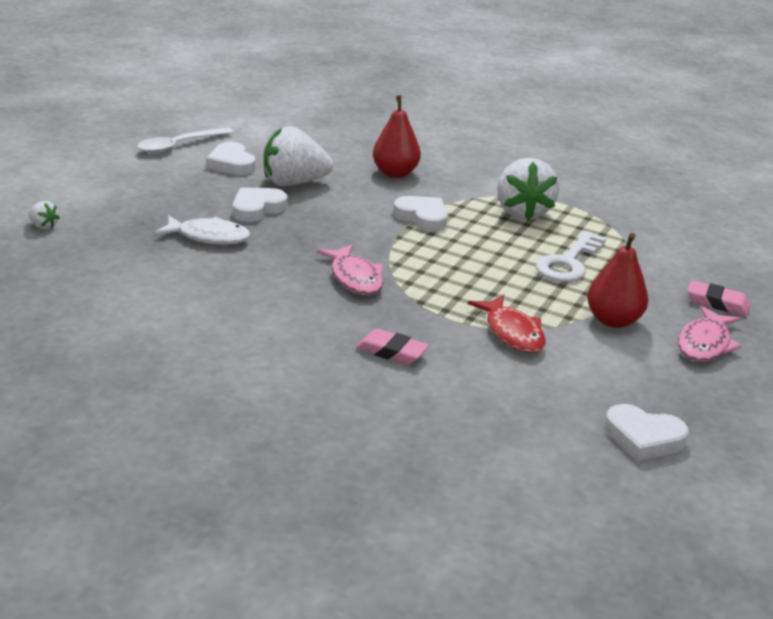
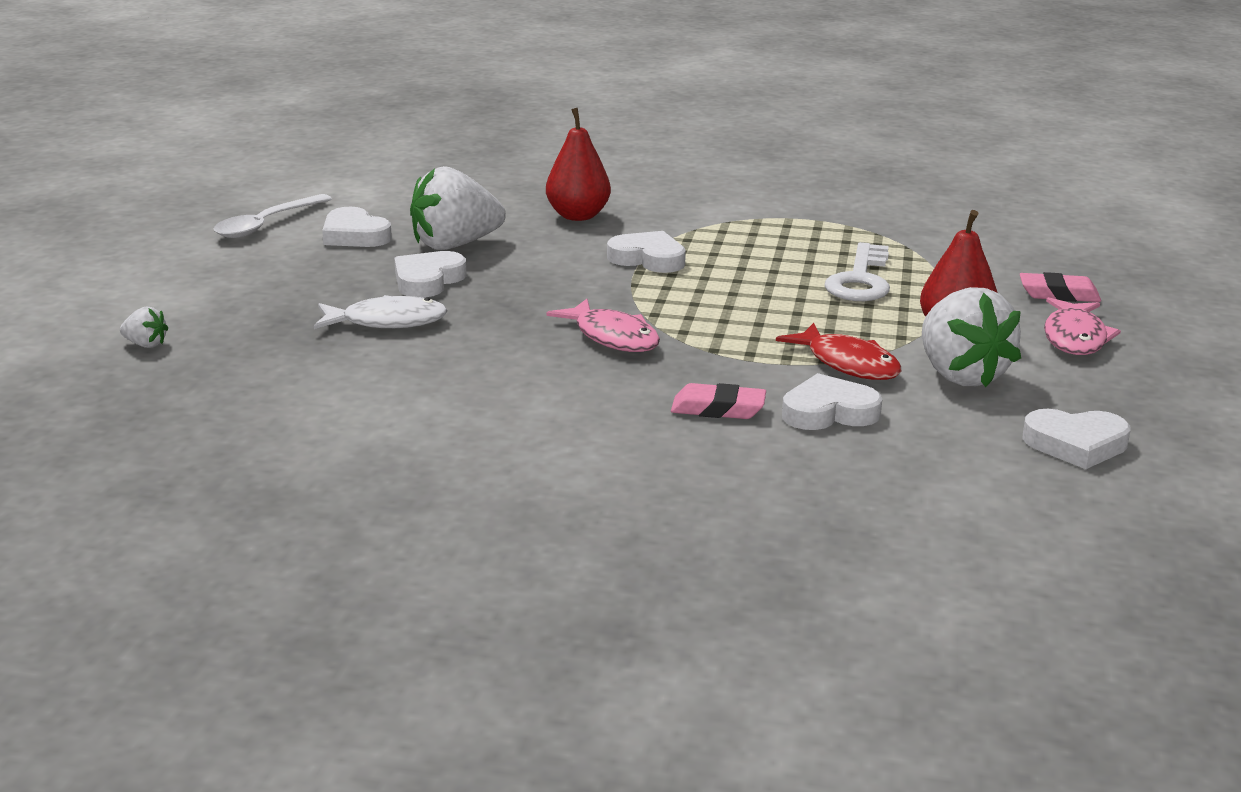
camera: 15 degrees left, 5 degrees down
(471, 371) = (829, 412): none -> white heart
(523, 212) = (766, 235): white strawberry -> white strawberry (960, 375)

